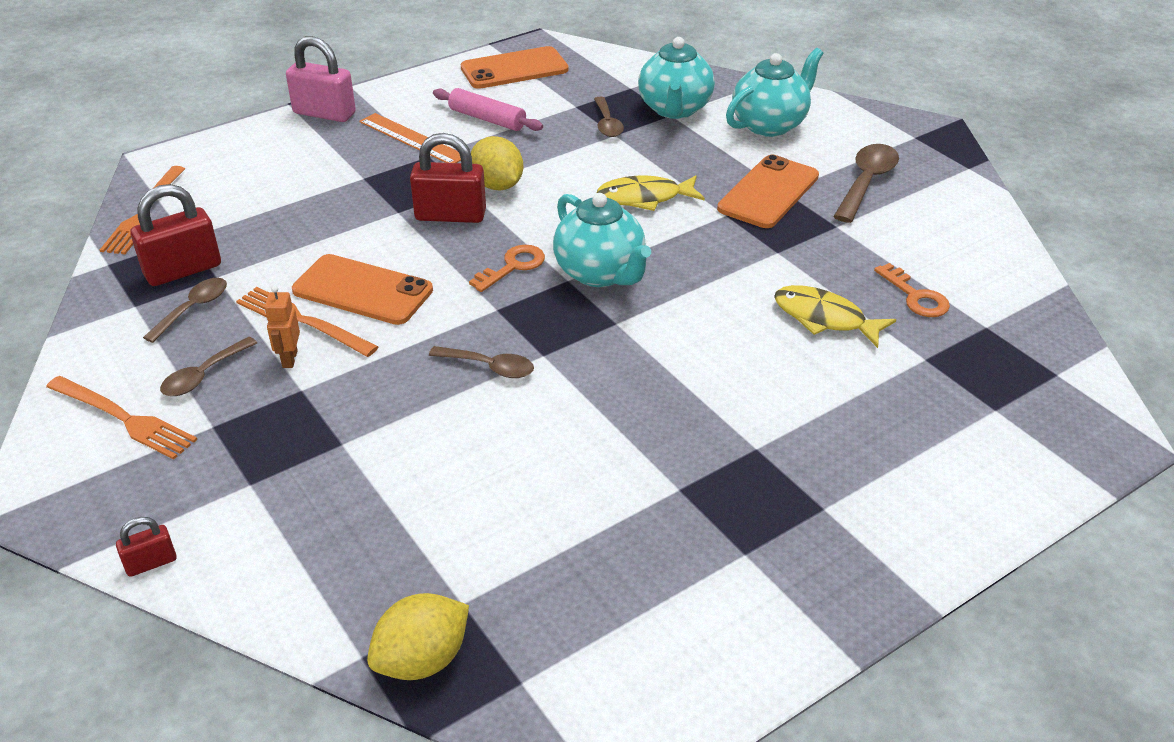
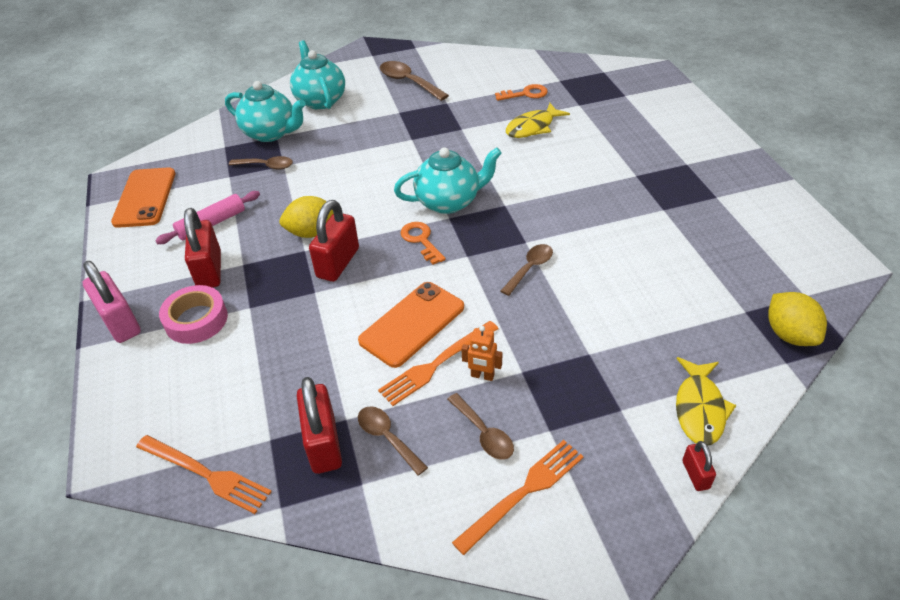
camera: 70 degrees left, 5 degrees up
(324, 113) = (120, 322): pink padlock -> pink padlock turned 75 degrees counterclockwise
(337, 152) = (196, 320): none -> pink tape
(412, 139) = (209, 270): orange ruler -> red padlock
(644, 198) = (372, 167): yellow fish -> yellow fish (699, 409)
(768, 192) = (397, 118): orange phone -> none

